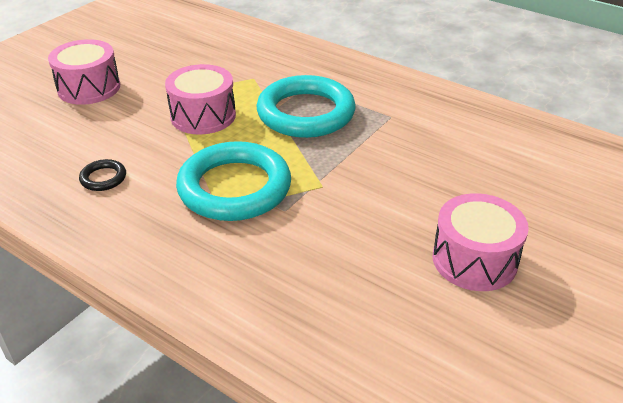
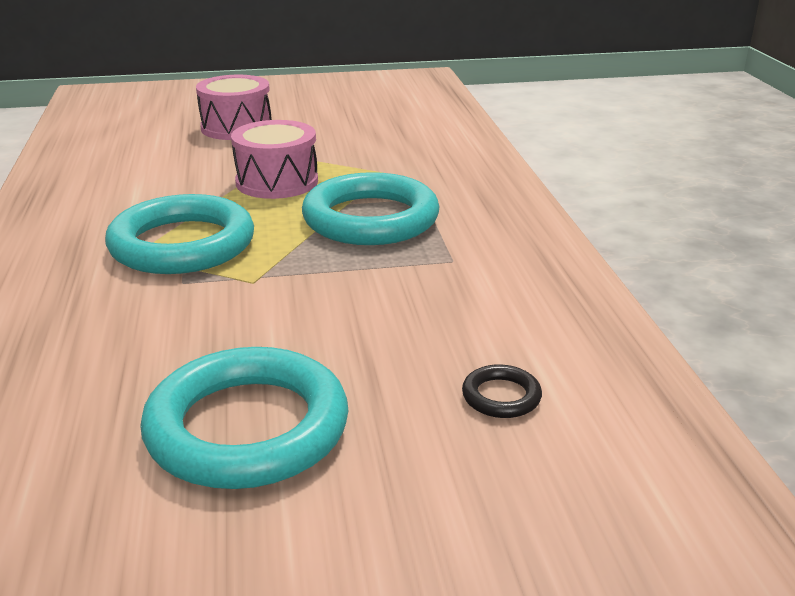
camera: 45 degrees right, 10 degrees down
(103, 178) = (113, 190): black ring -> black ring (501, 396)
(474, 260) = (247, 428): pink drum -> turquoise ring

